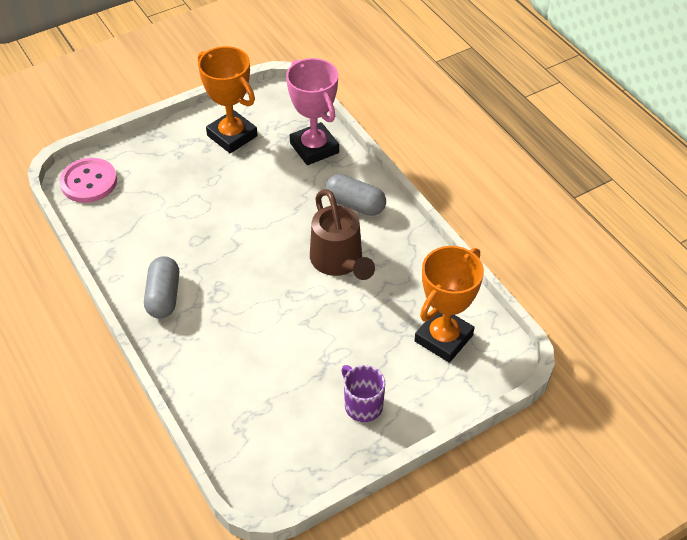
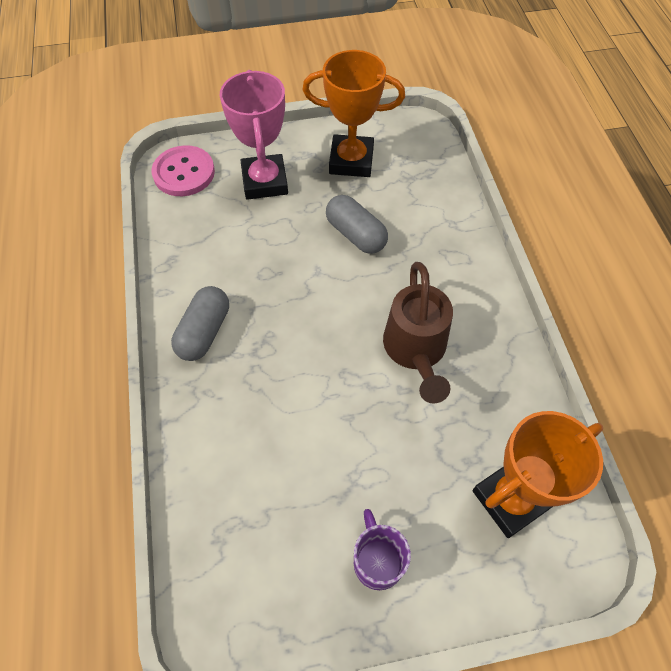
camera: 20 degrees right, 10 degrees up
(232, 136) = (351, 161): orange trophy -> orange trophy turned 60 degrees counterclockwise
(314, 148) = (436, 199): pink trophy -> pink trophy (264, 181)
(355, 204) = (459, 282): grey capsule -> grey capsule (355, 234)

